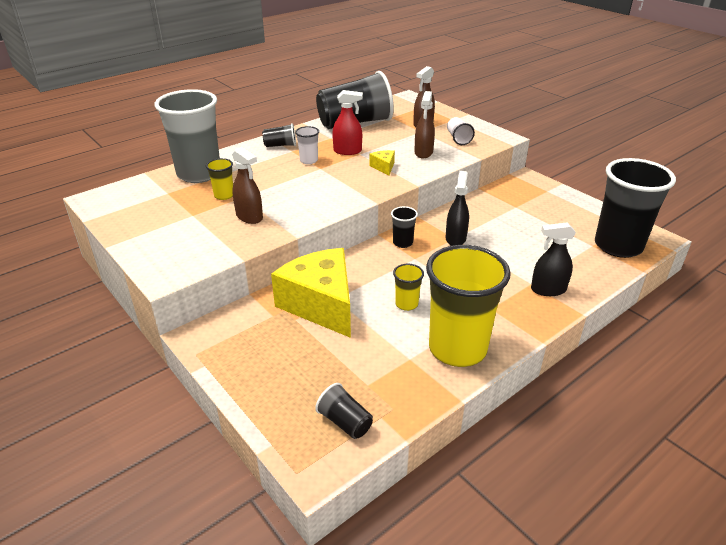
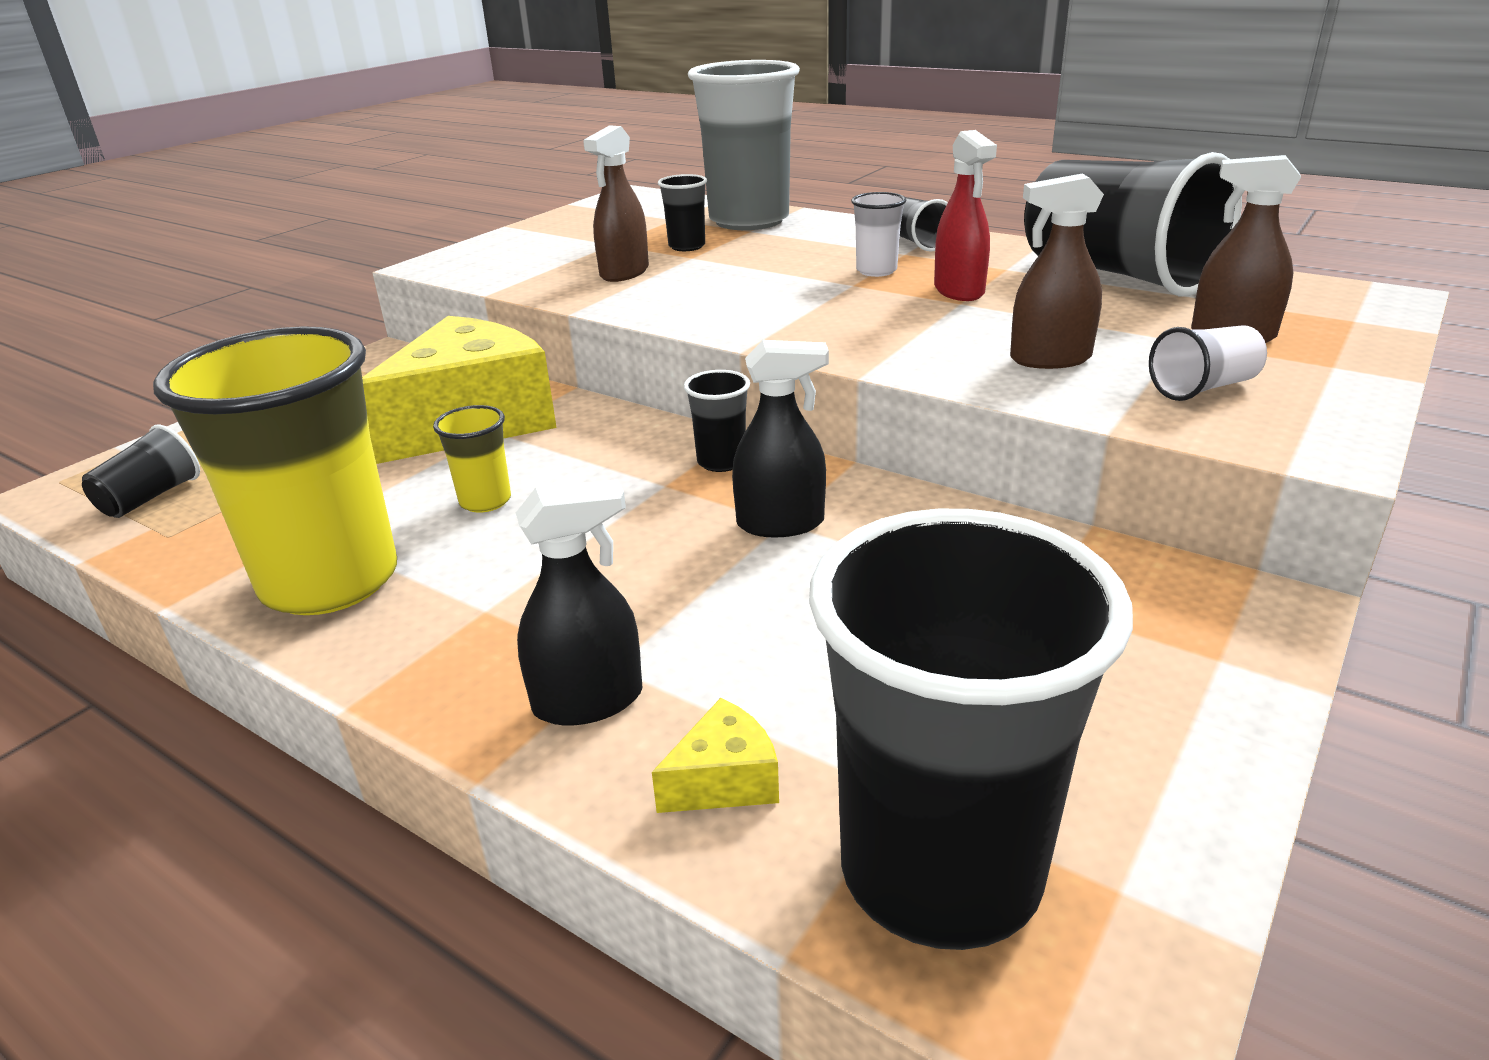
camera: 75 degrees right, 5 degrees down
(224, 195) = (687, 246): yellow cup -> black cup
(383, 167) = (917, 332): yellow cheese -> yellow cheese (724, 780)
(548, 289) = (589, 701): black spray bottle -> black spray bottle turned 90 degrees clockwise

